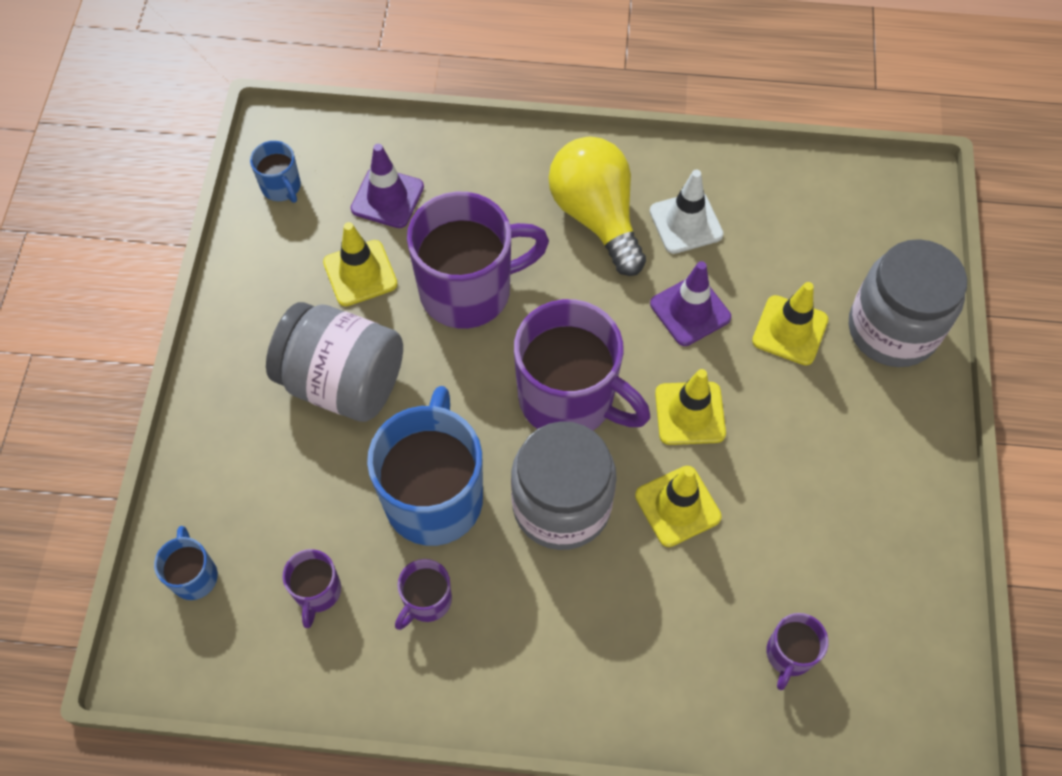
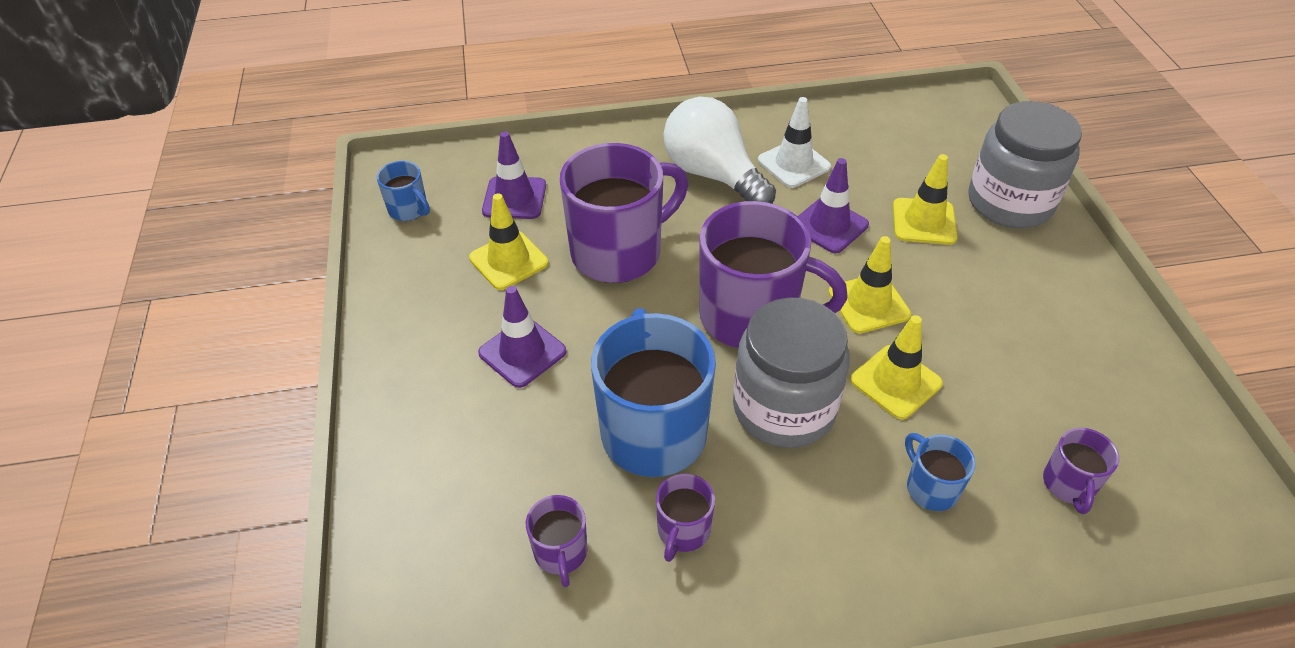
camera: 15 degrees left, 15 degrees down
(194, 575) = (416, 572): blue mug -> blue mug (930, 488)
(343, 381) = (522, 352): grey jar -> purple traffic cone
(596, 217) = (713, 175): yellow light bulb -> white light bulb

